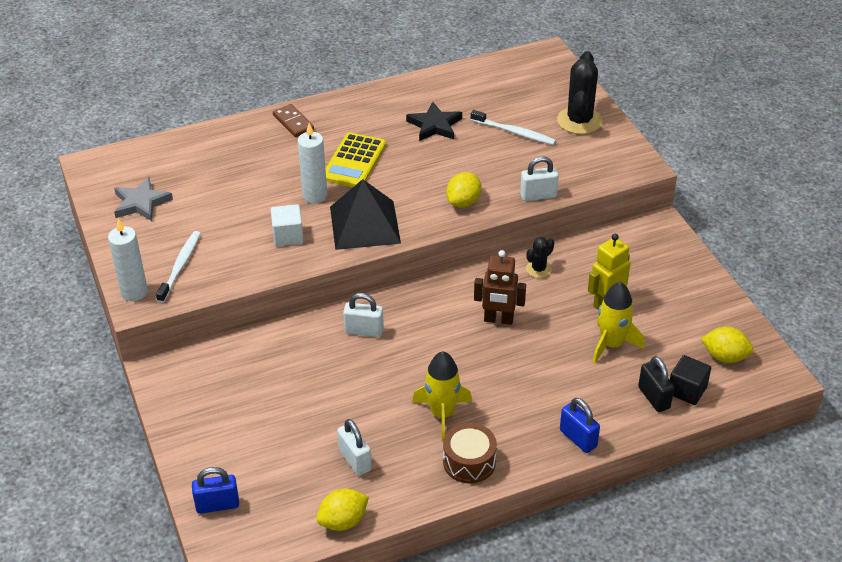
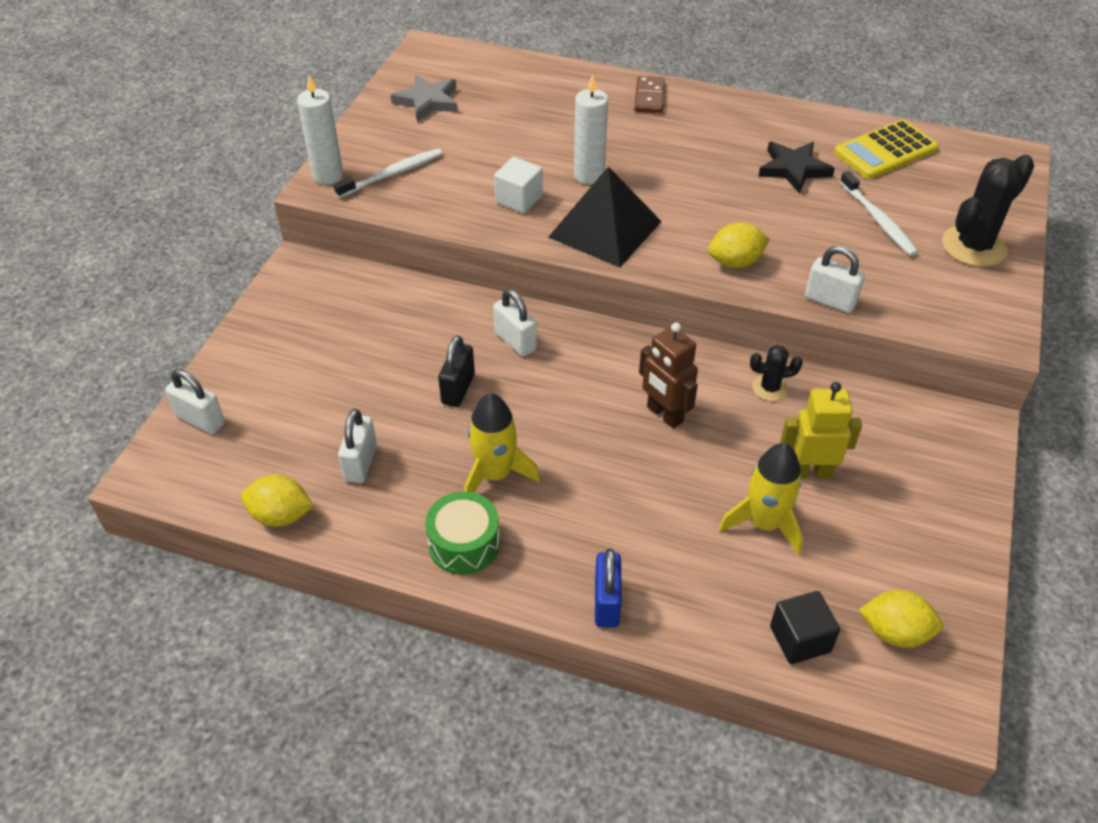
camera: 40 degrees right, 5 degrees up
(217, 505) = (200, 420): blue padlock -> white padlock
(354, 161) = (666, 162): yellow calculator -> yellow calculator (885, 151)
(469, 462) = (464, 544): brown drum -> green drum
(654, 398) = (748, 619): black padlock -> black padlock (458, 389)
(725, 356) = (894, 632): yellow lemon -> yellow lemon turned 45 degrees counterclockwise

